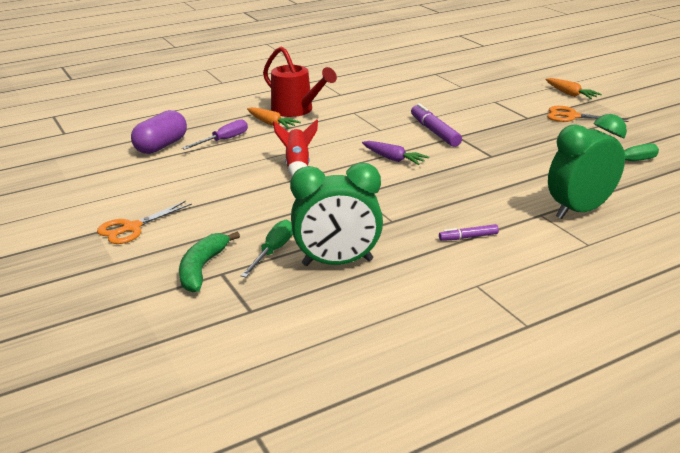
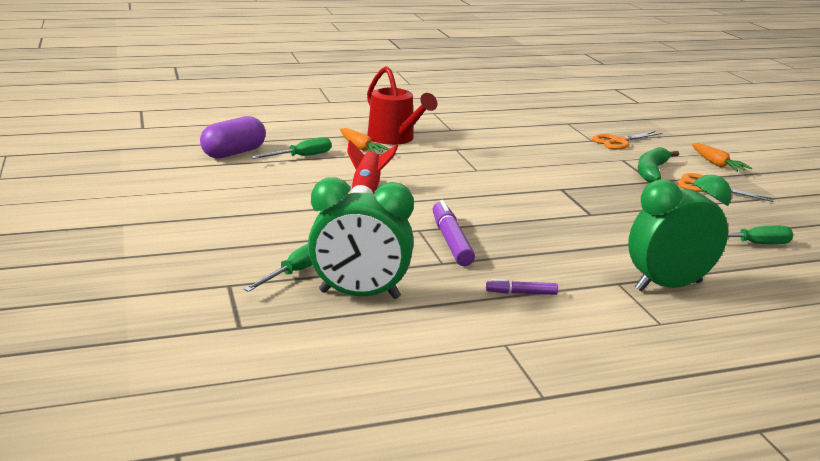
camera: 10 degrees right, 5 degrees down
(131, 228) = (160, 226): orange scissors -> orange scissors (618, 142)
(202, 269) = (211, 277): green banana -> green banana (651, 171)
(224, 140) = (301, 157): purple screwdriver -> green screwdriver
(393, 159) = (476, 201): purple carrot -> none
(434, 132) = (537, 181): purple marker -> purple marker (451, 241)

